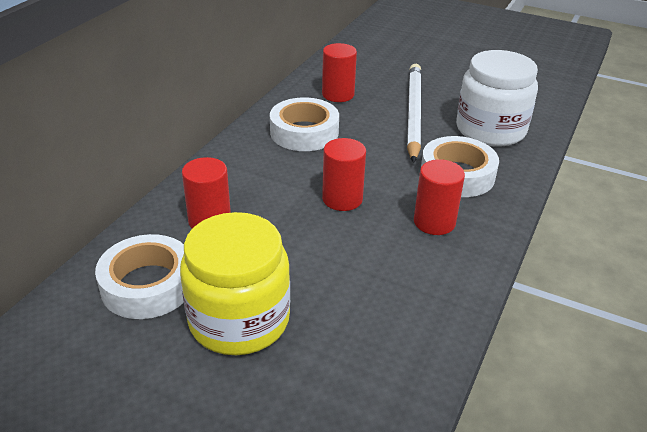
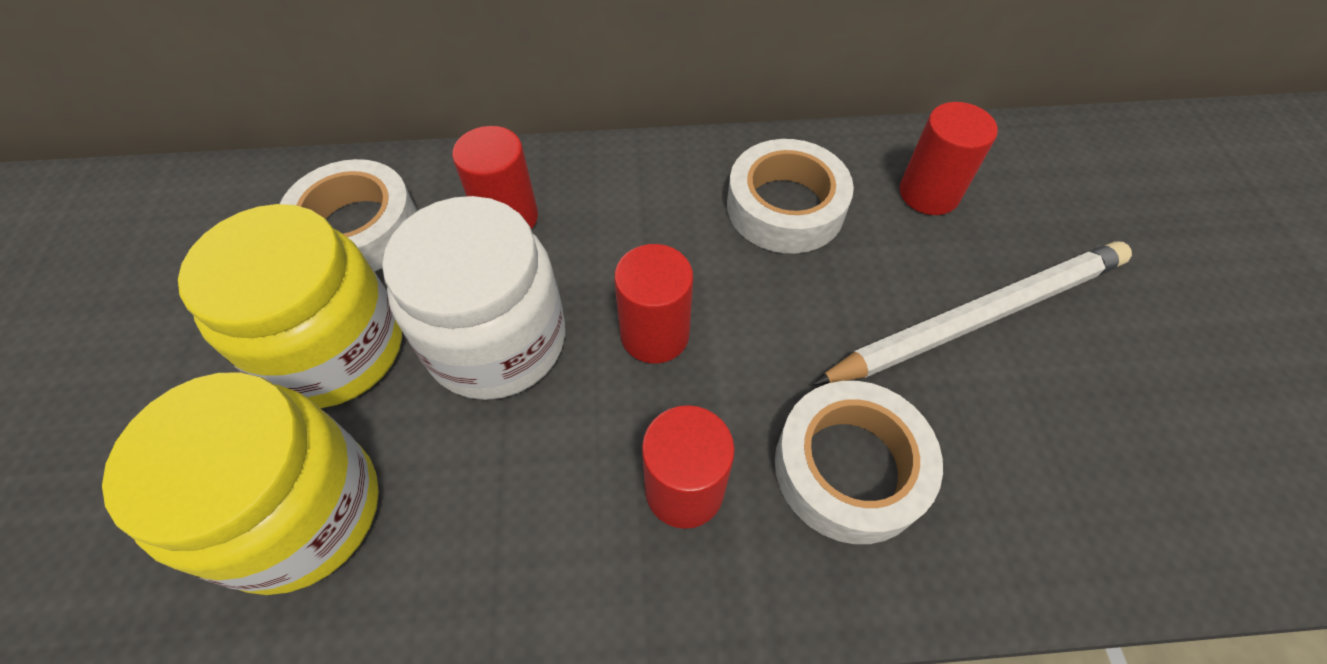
camera: 60 degrees right, 20 degrees up
(345, 362) = (300, 511): none -> yellow jar
(490, 130) = (1051, 464): white jar -> white jar (497, 341)

